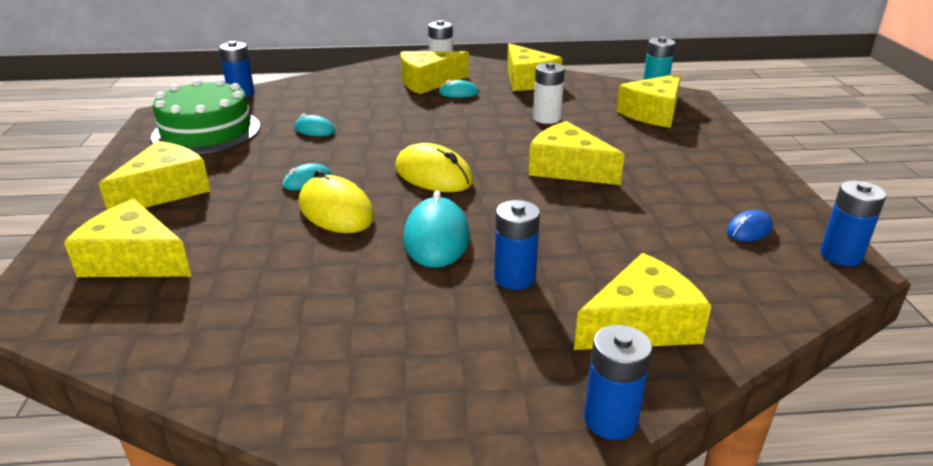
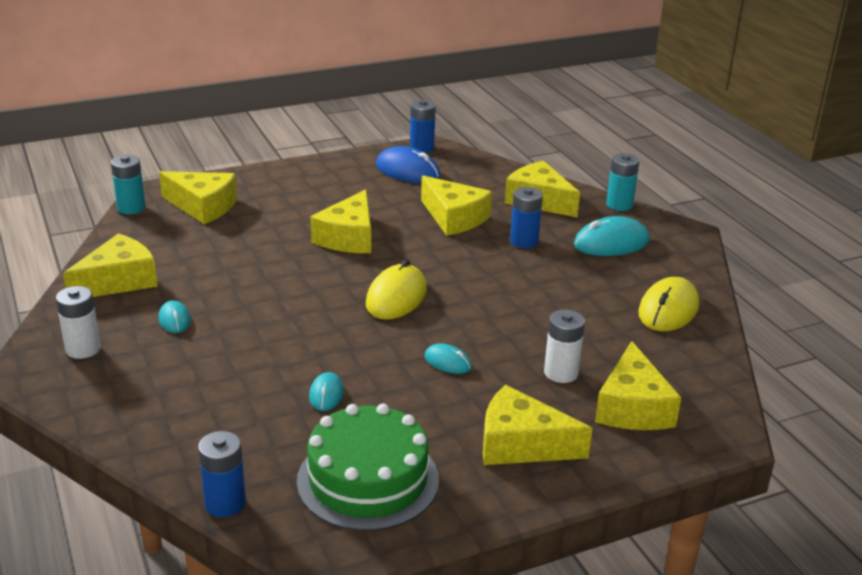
camera: 110 degrees left, 0 degrees up
(336, 211) = (489, 331): yellow mouse -> yellow mouse (668, 309)
(428, 82) = (139, 349): yellow cheese -> yellow cheese (454, 218)
(436, 238) = (497, 277): turquoise mouse -> turquoise mouse (611, 243)
(546, 118) = (236, 257): white battery -> white battery (561, 373)
(610, 420) = (619, 205): blue battery -> turquoise battery
(749, 230) = (407, 171): blue mouse -> blue mouse, size x1.83

